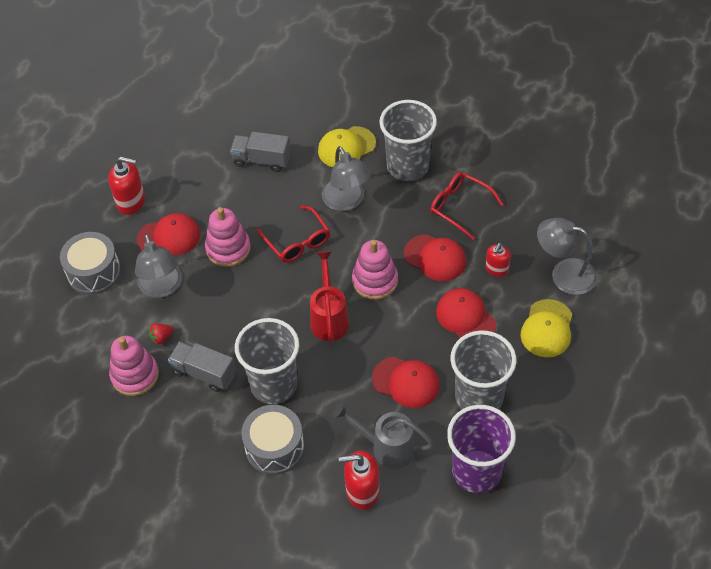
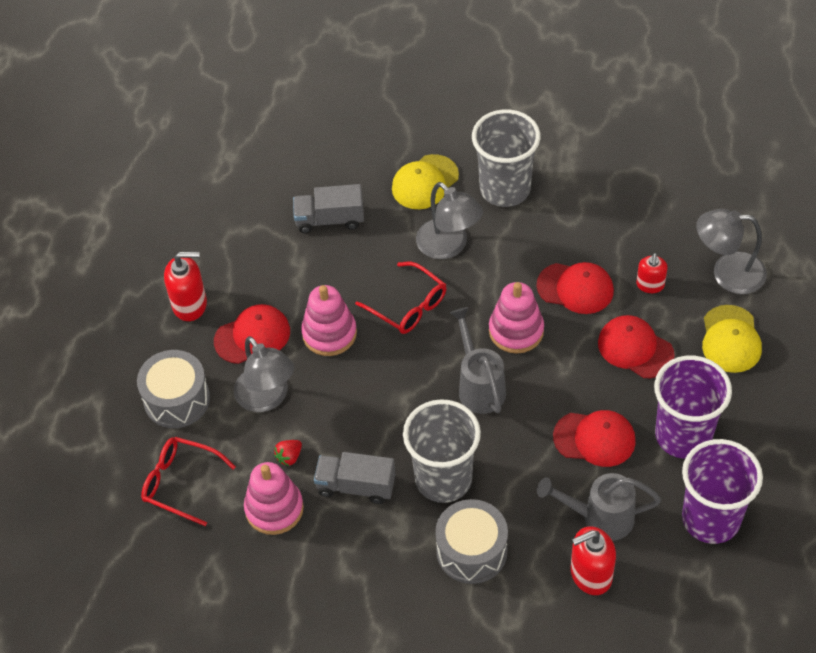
camera: 15 degrees left, 0 degrees up
(329, 318) = (479, 386): red watering can -> grey watering can
(460, 207) = (582, 223): red glasses -> red glasses (181, 483)
(479, 397) = (683, 435): grey cup -> purple cup

